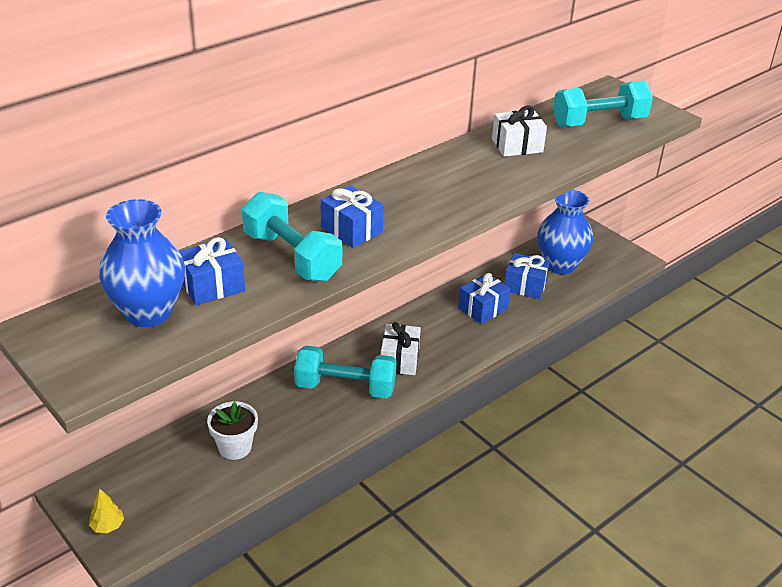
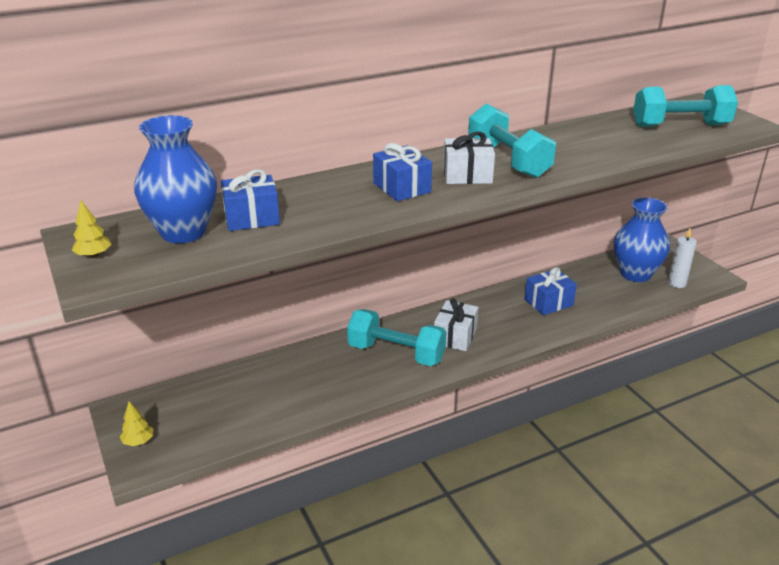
camera: 15 degrees right, 5 degrees down
(66, 353) = (94, 255): none -> yellow tree
(235, 447) = (277, 391): white flower pot -> none
(292, 257) = (336, 203): turquoise dumbbell -> turquoise dumbbell (508, 160)
(517, 145) = (590, 137): white gift -> white gift (467, 175)
(525, 286) = (595, 288): blue gift -> none
(601, 271) = (677, 283): none -> white candle

